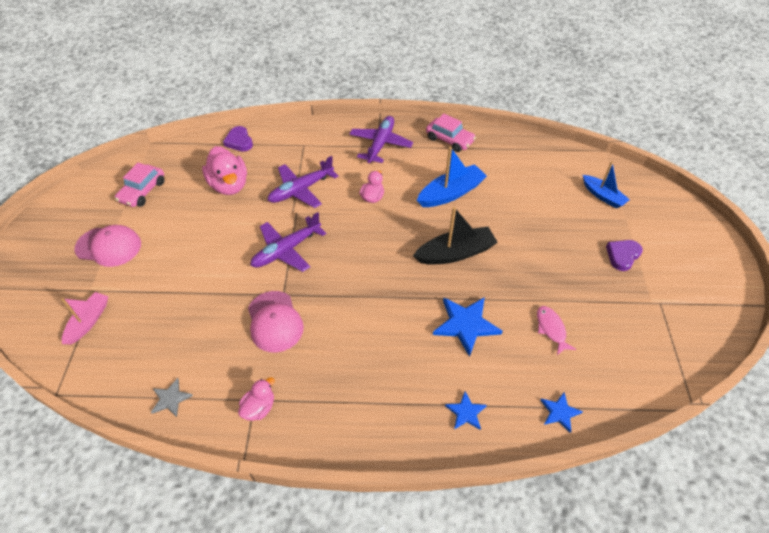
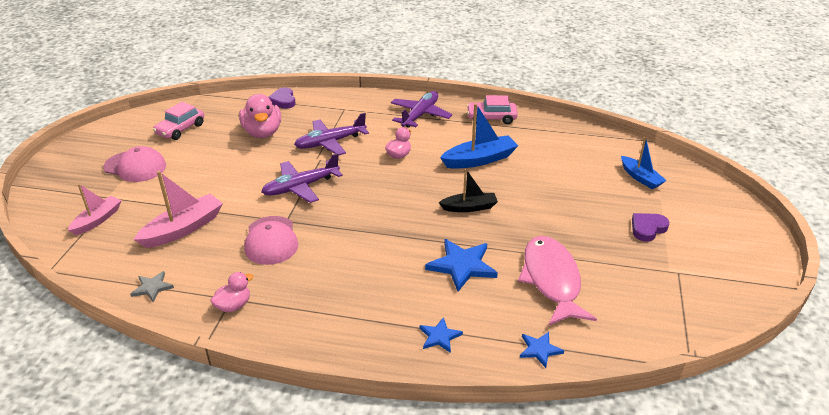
camera: 10 degrees right, 15 degrees down
(182, 319) = (183, 229): none -> pink boat
(449, 140) = (491, 118): pink car -> pink car turned 135 degrees clockwise
(455, 253) = (469, 207): black boat -> black boat, size x0.66
(551, 329) = (551, 280): pink fish -> pink fish, size x2.06

